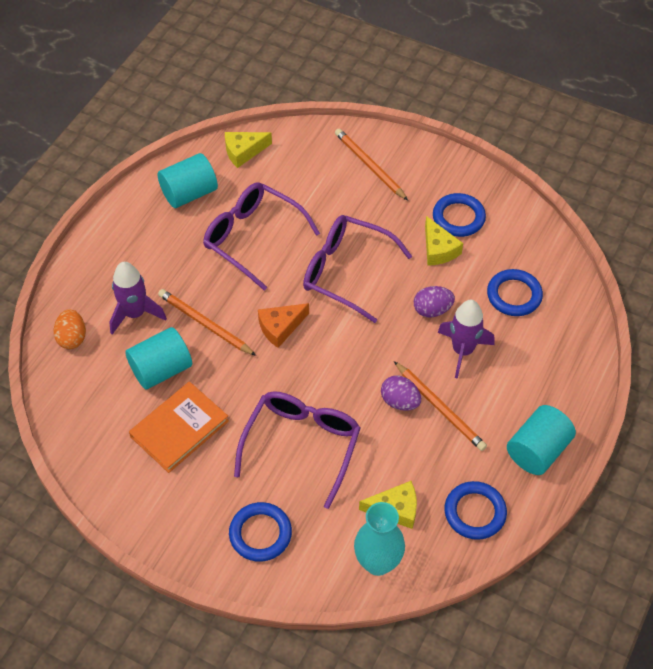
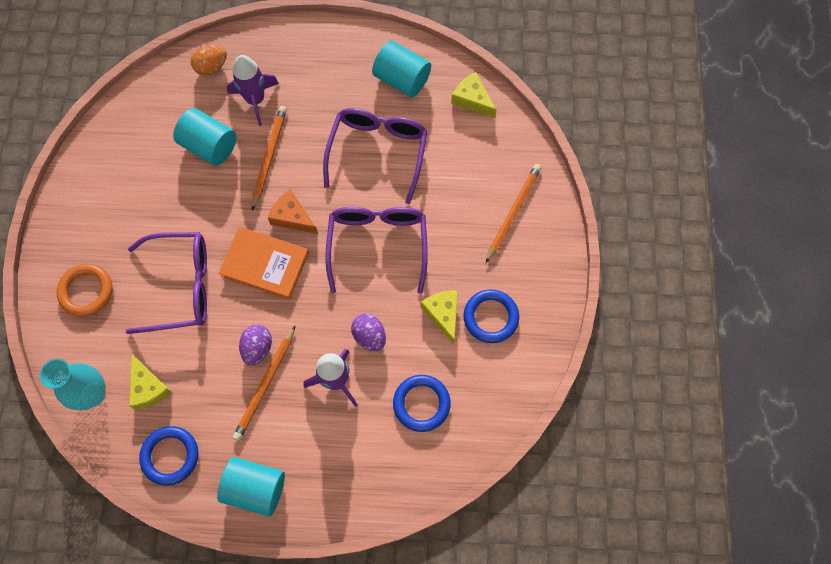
camera: 65 degrees right, 15 degrees up
(179, 429) = (159, 186): orange book -> orange book (265, 264)
(260, 534) = (86, 291): blue ring -> orange ring
(438, 249) = (443, 314): yellow cheese -> yellow cheese turned 120 degrees clockwise

